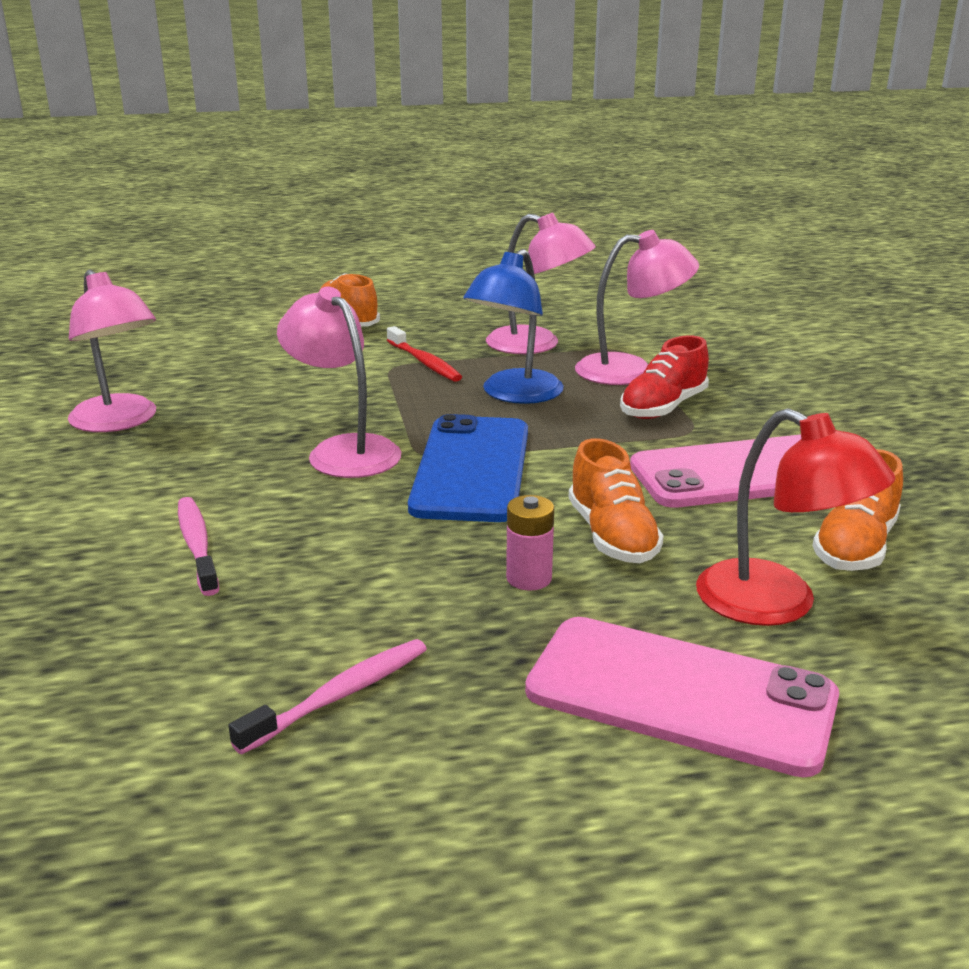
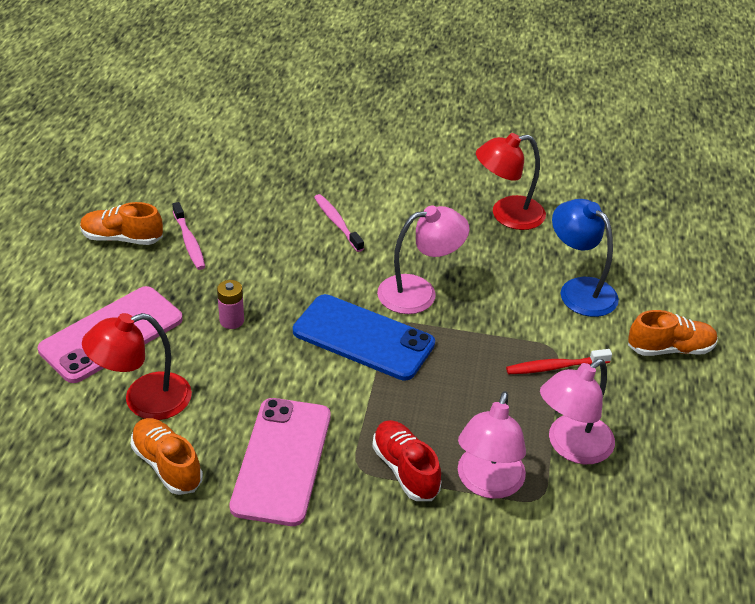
camera: 110 degrees right, 15 degrees up
(120, 422) = (507, 215): pink lamp -> red lamp
(197, 546) = (337, 223): pink toothbrush -> pink toothbrush turned 120 degrees counterclockwise
(514, 394) = (469, 395): blue lamp -> blue lamp (579, 290)
(612, 536) = (249, 366): orange shoe -> orange shoe (122, 238)

